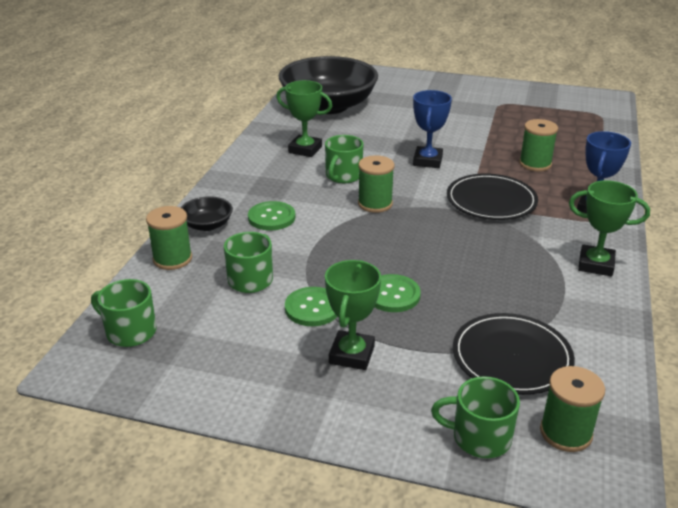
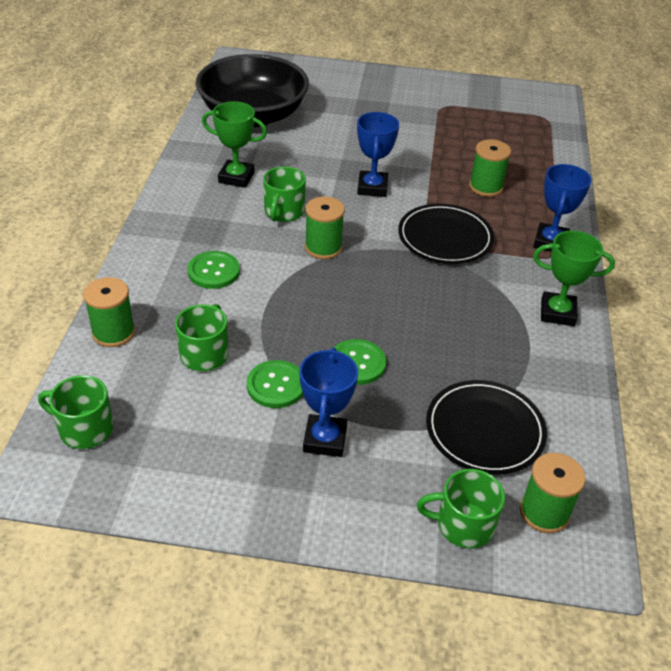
camera: 10 degrees left, 10 degrees up
(207, 225) = (144, 285): black bowl -> none
(351, 354) = (325, 439): green trophy -> blue trophy

